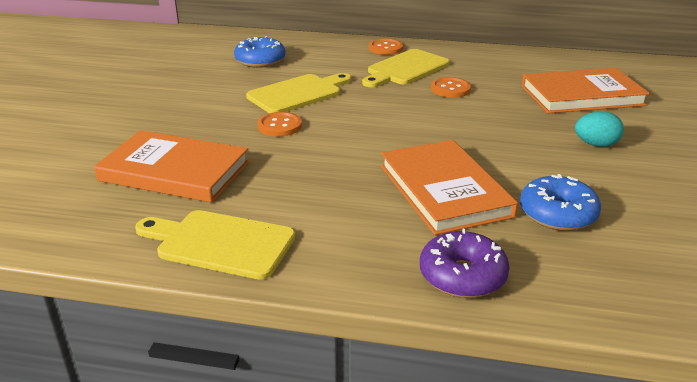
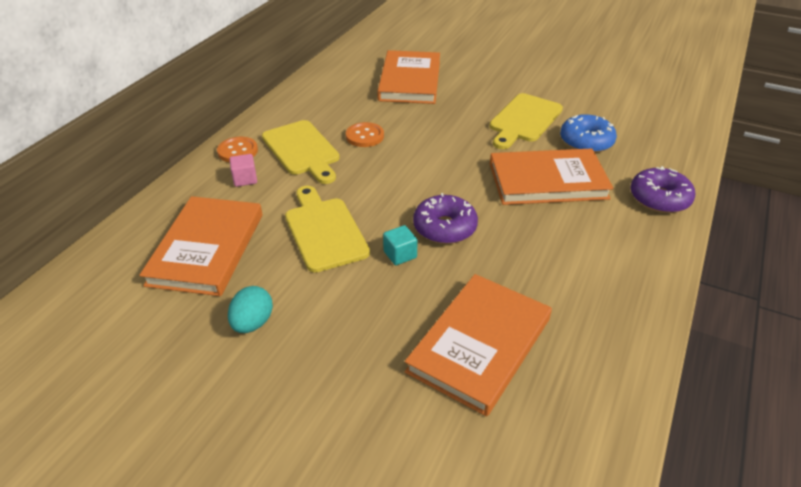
camera: 75 degrees left, 10 degrees up
(220, 243) = (618, 318): yellow cutting board -> yellow cutting board (524, 120)
(260, 61) = (207, 249): blue donut -> orange book
(279, 126) = (400, 254): orange button -> turquoise cube
(327, 141) = (444, 228): none -> purple donut
(349, 57) = (245, 179): none -> pink cube
(596, 144) = (493, 99): turquoise egg -> turquoise egg (253, 323)

